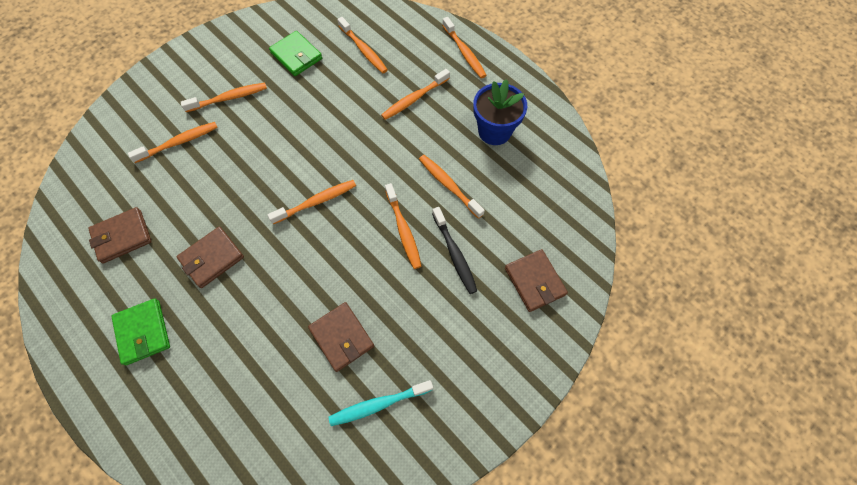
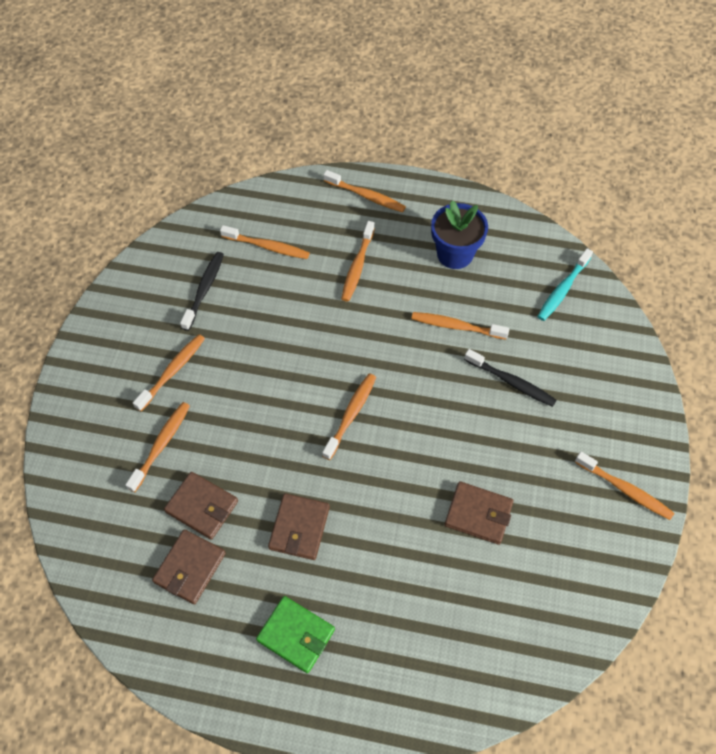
camera: 35 degrees left, 5 degrees down
(296, 56) = (204, 290): green wallet -> black toothbrush
(379, 404) = (555, 545): turquoise toothbrush -> turquoise toothbrush (562, 289)
(403, 230) = (450, 390): orange toothbrush -> orange toothbrush (625, 489)
(534, 281) = (594, 363): brown wallet -> brown wallet (202, 506)

